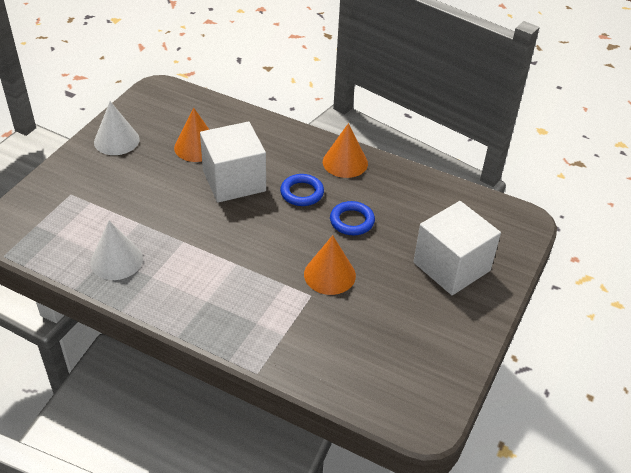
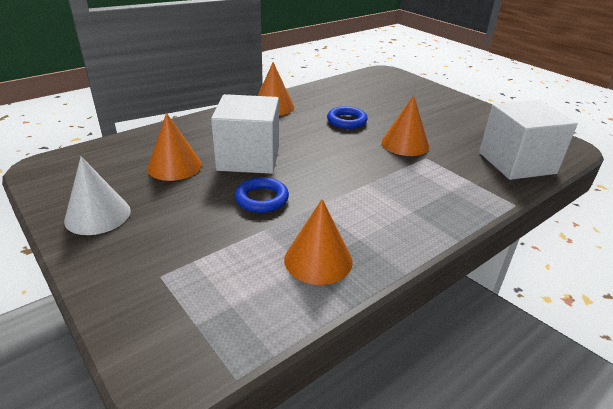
camera: 65 degrees left, 10 degrees down
(116, 260) = (318, 260): white cone -> orange cone
(302, 193) = (295, 131): blue ring -> blue ring (262, 199)
(451, 266) = (417, 101): white cube -> white cube (516, 163)

